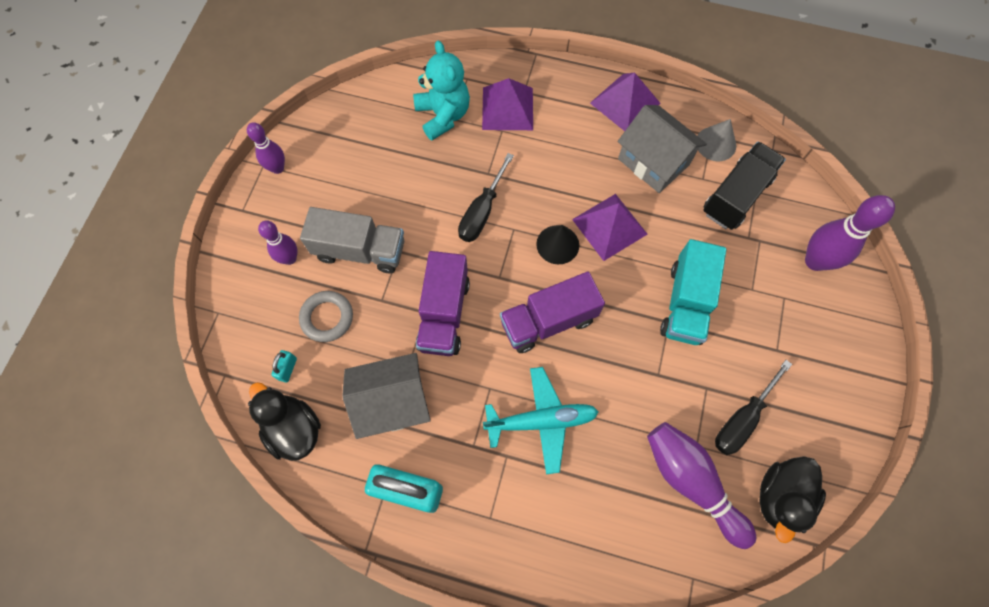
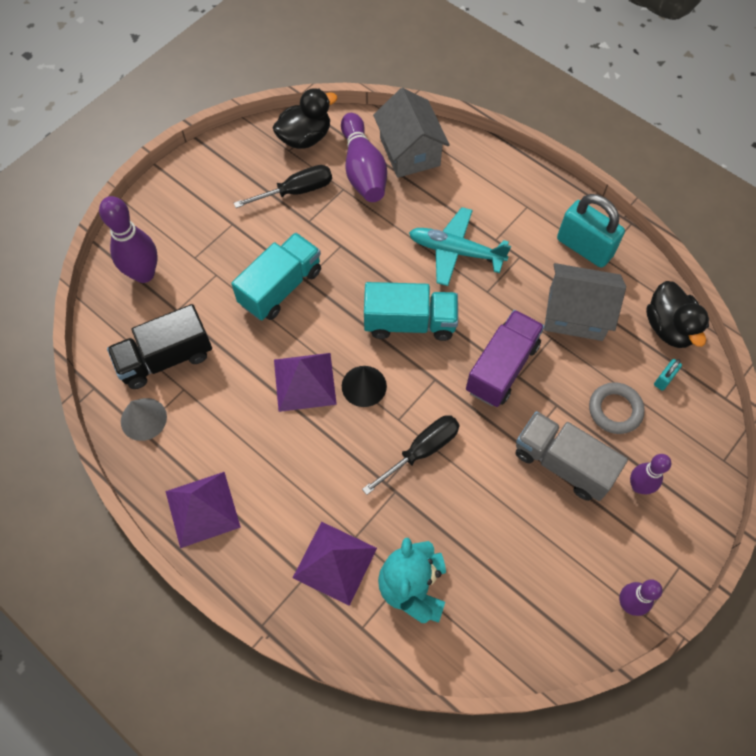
camera: 155 degrees left, 5 degrees down
(548, 321) = (409, 322): purple truck -> turquoise truck
(653, 161) = (219, 428): grey house -> grey house (409, 152)

